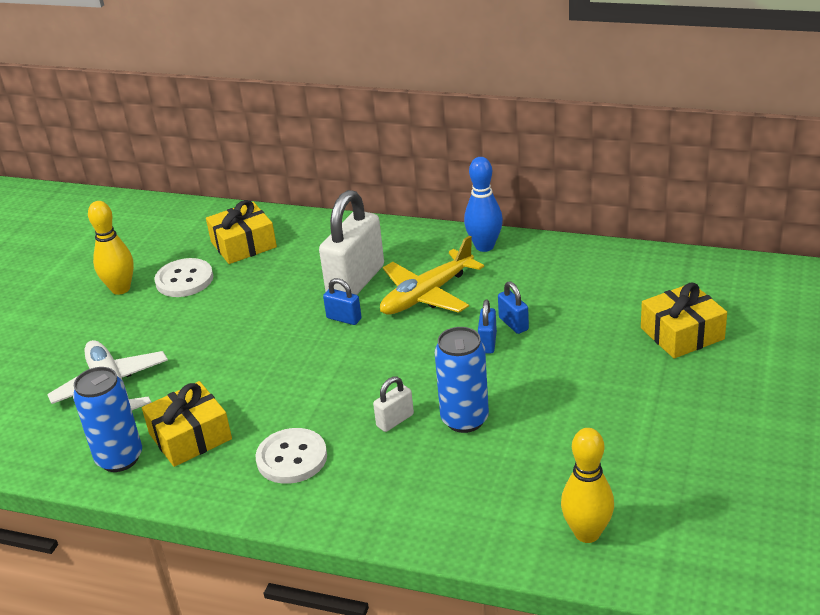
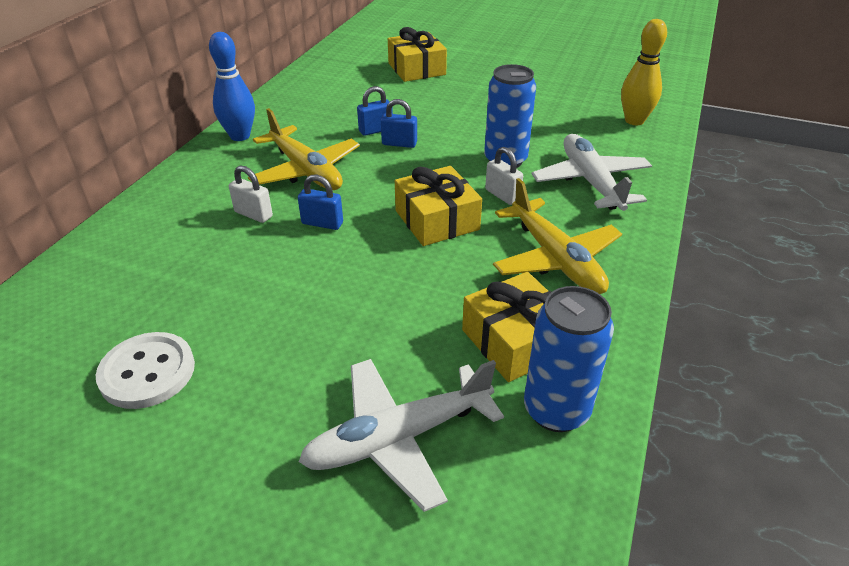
camera: 90 degrees left, 5 degrees up
(120, 289) = (119, 458): yellow bowling pin -> none
(243, 244) = (95, 310): yellow gift -> yellow gift (437, 220)
(292, 458) = (555, 258): white button -> yellow plane
(344, 318) = (322, 223): blue padlock -> blue padlock turned 75 degrees clockwise
(355, 281) = (253, 214): white padlock -> white padlock, size x0.46
(427, 486) = (591, 182): none -> white plane

